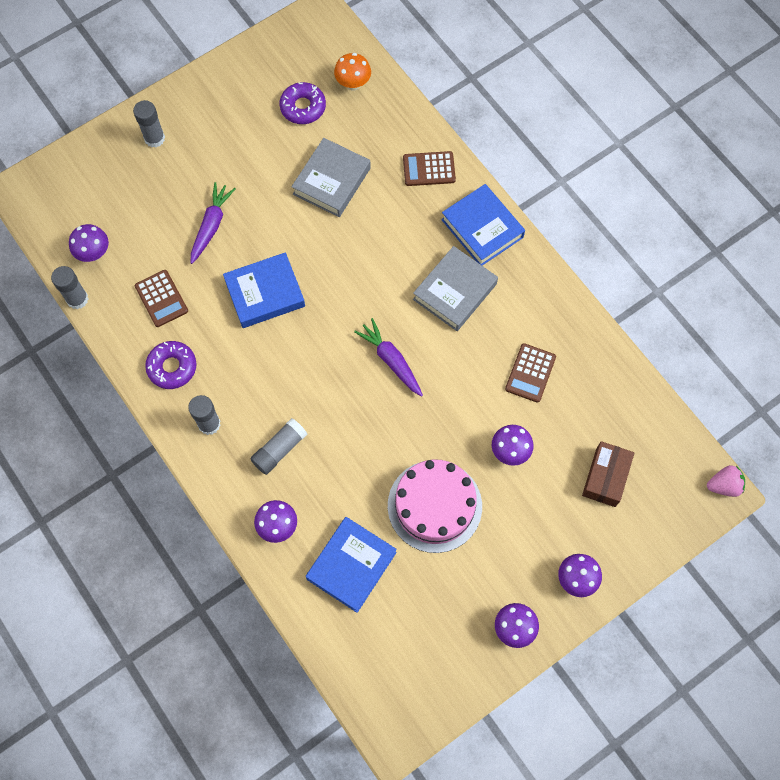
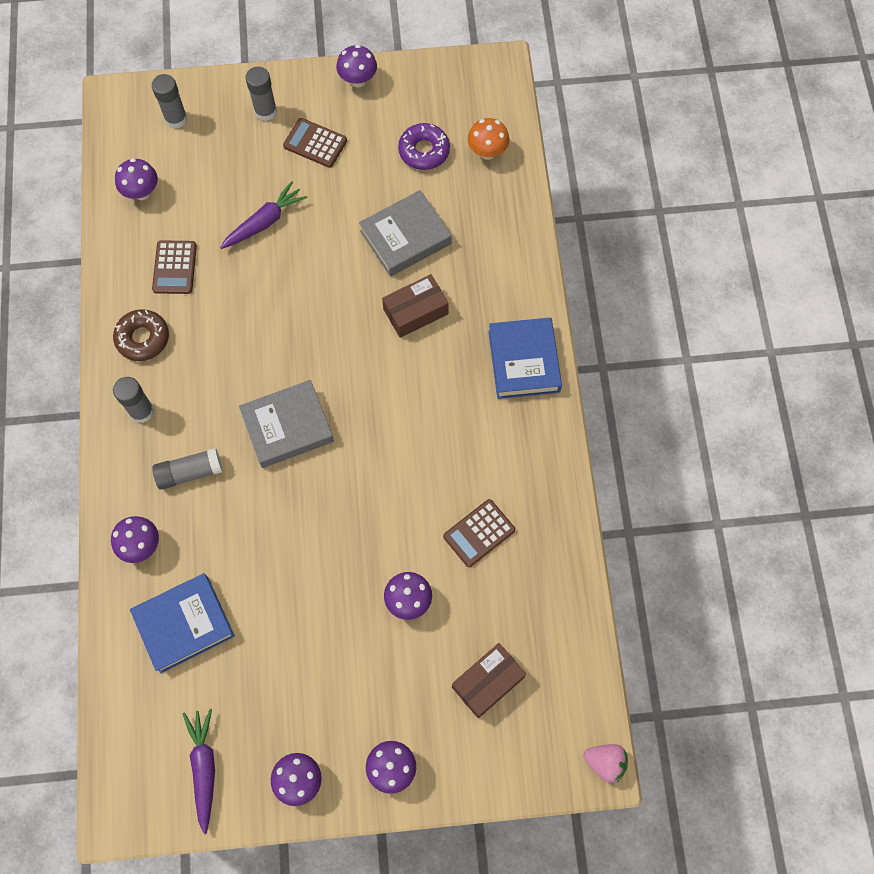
camera: 30 degrees right, 0 degrees up
(77, 299) = (100, 228): grey glue stick -> grey glue stick (176, 119)
(172, 367) = (143, 338): purple donut -> brown donut
(214, 77) = (358, 80): none -> purple mushroom
(265, 293) = (272, 313): blue book -> none
(376, 233) = (415, 311): none -> brown box
(391, 360) = (350, 444): purple carrot -> purple carrot (204, 768)
(429, 169) = (508, 274): brown calculator -> brown calculator (315, 143)
(434, 506) = (300, 612): pink cake -> none
(454, 291) = (456, 410): grey book -> grey book (287, 427)

